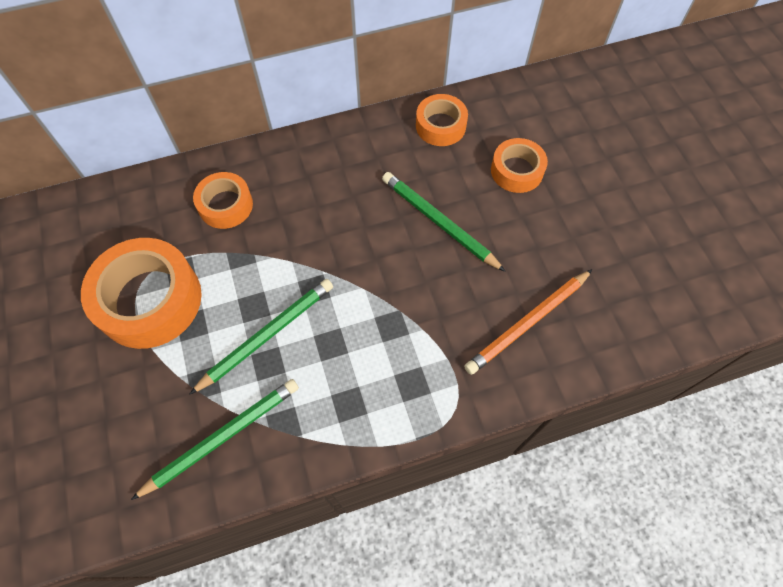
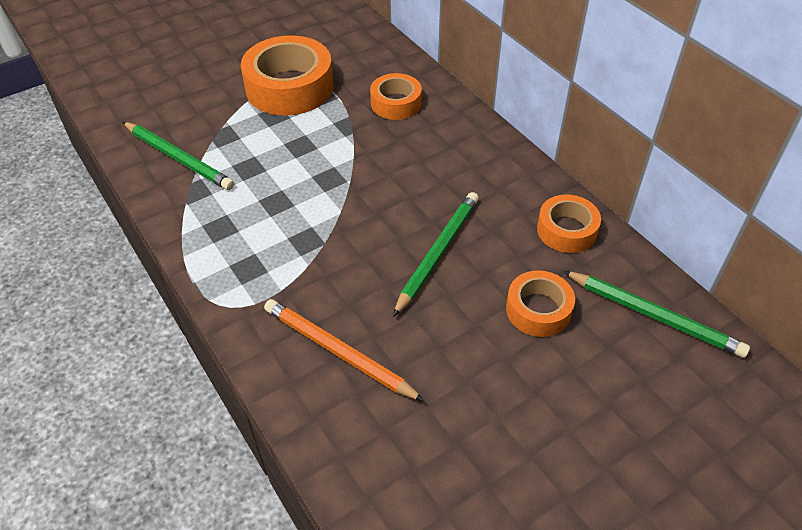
camera: 75 degrees right, 15 degrees down
(267, 335) = (274, 160): green pencil -> green pencil (654, 316)

